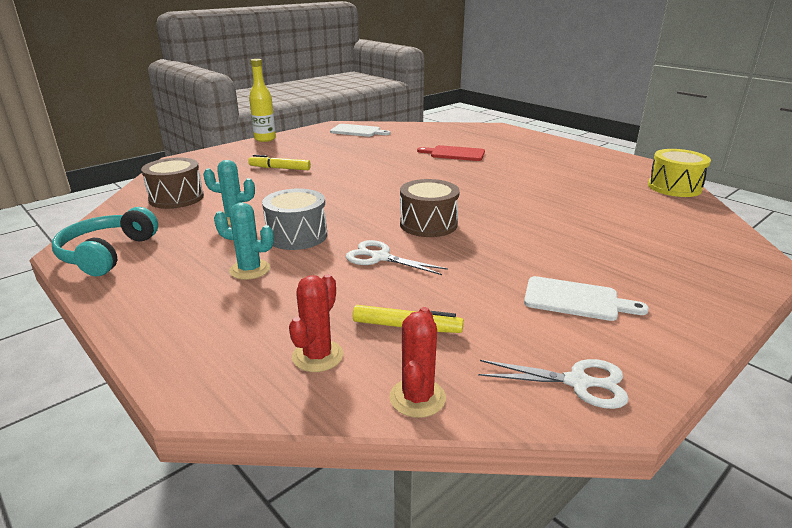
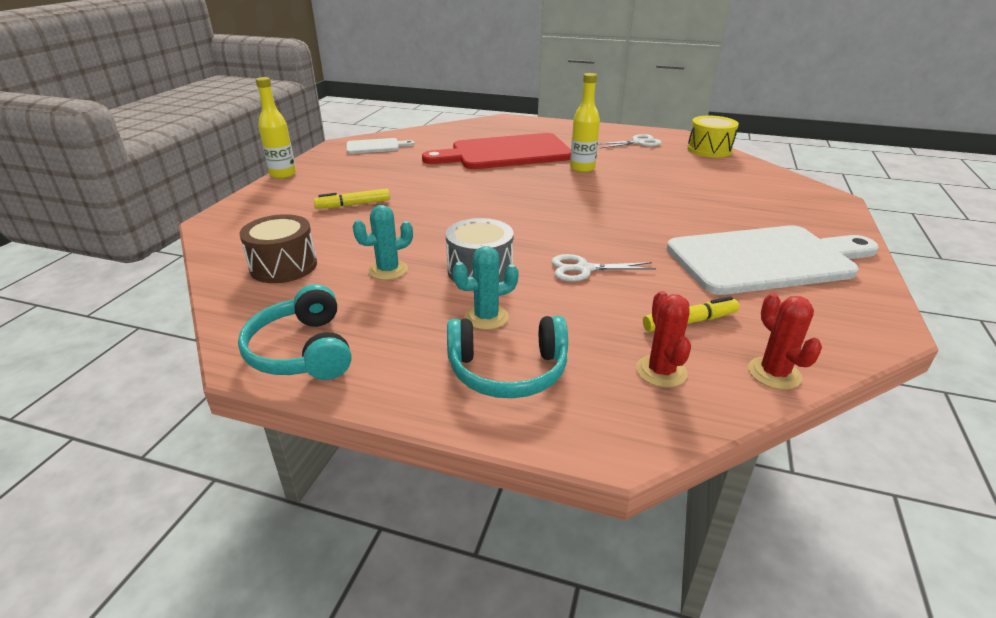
camera: 30 degrees left, 5 degrees up
(205, 312) = (508, 371): none -> turquoise headphones
(428, 224) = (579, 227): brown drum -> none
(454, 153) = (505, 153): red cutting board -> red cutting board, size x2.11
(507, 178) = (582, 168): none -> yellow bottle
(576, 300) = (766, 259): white cutting board -> white cutting board, size x2.11
(578, 382) = (847, 320): white scissors -> white scissors (638, 142)

